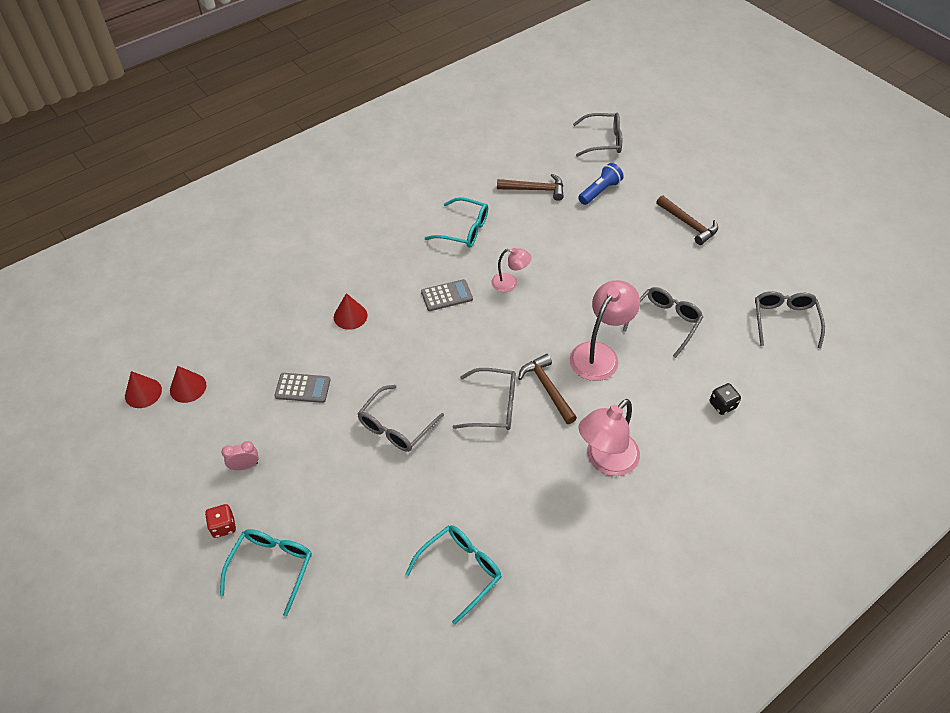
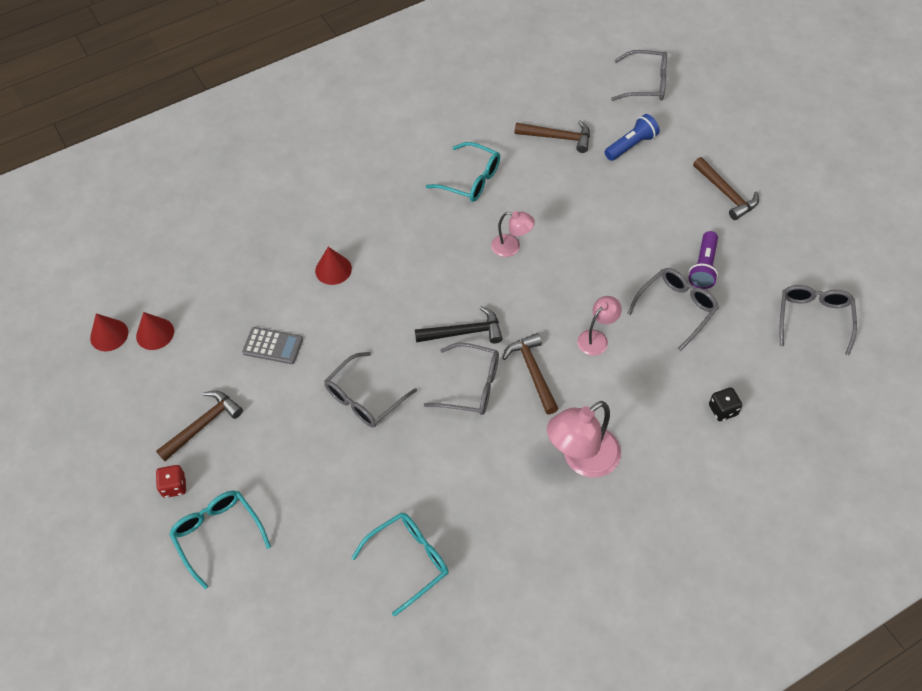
camera: 10 degrees right, 5 degrees up
(245, 466) = (203, 424): pink clock -> brown hammer
(272, 567) = (218, 534): turquoise glasses -> turquoise glasses turned 60 degrees counterclockwise
(446, 295) = (440, 255): grey calculator -> none
(479, 360) = (464, 332): none -> black hammer
(599, 354) = (597, 338): pink lamp -> pink lamp, size x0.57
(681, 286) = (703, 267): none -> purple flashlight

